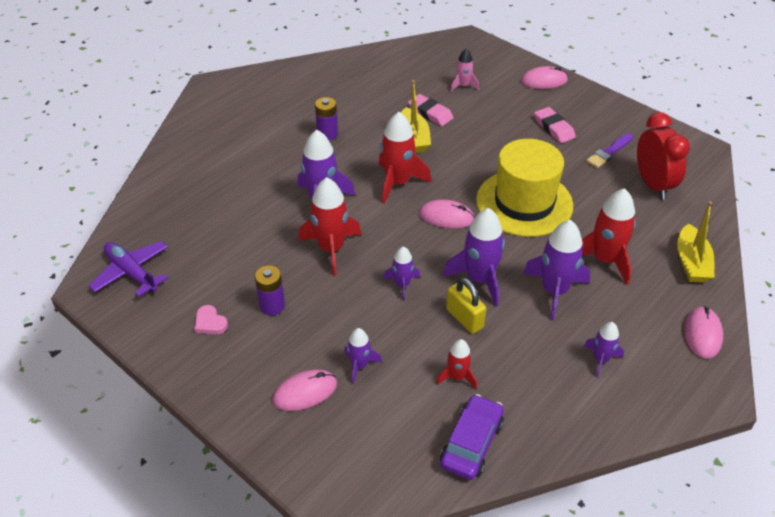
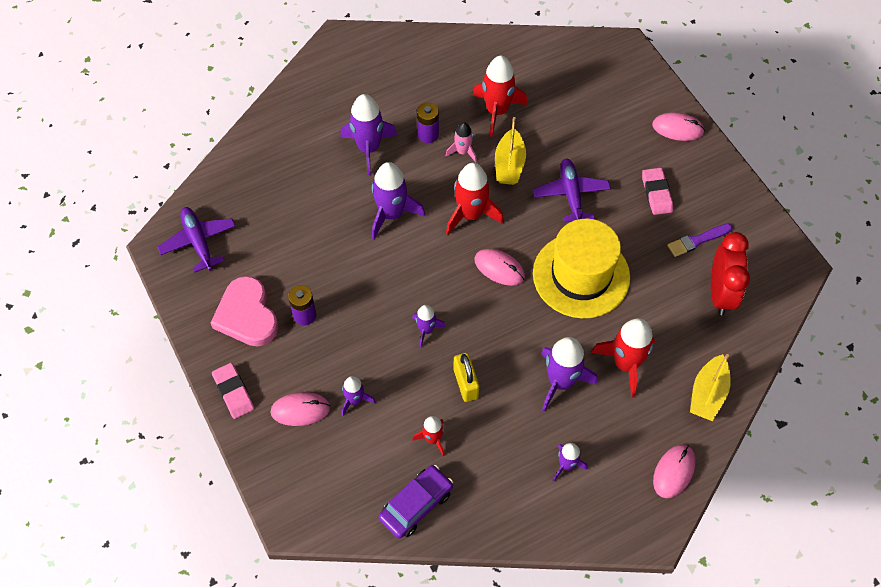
camera: 20 degrees right, 15 degrees up
(210, 322) = (247, 315): pink heart -> pink heart, size x2.21
(331, 249) = (379, 271): red rocket -> red rocket (497, 111)
(430, 113) = (540, 137): pink eraser -> pink eraser (233, 392)
(463, 86) = (590, 111): pink rocket -> pink rocket (463, 152)
(479, 279) = (498, 347): purple rocket -> purple rocket (369, 148)
(480, 146) = (571, 195): none -> purple plane

